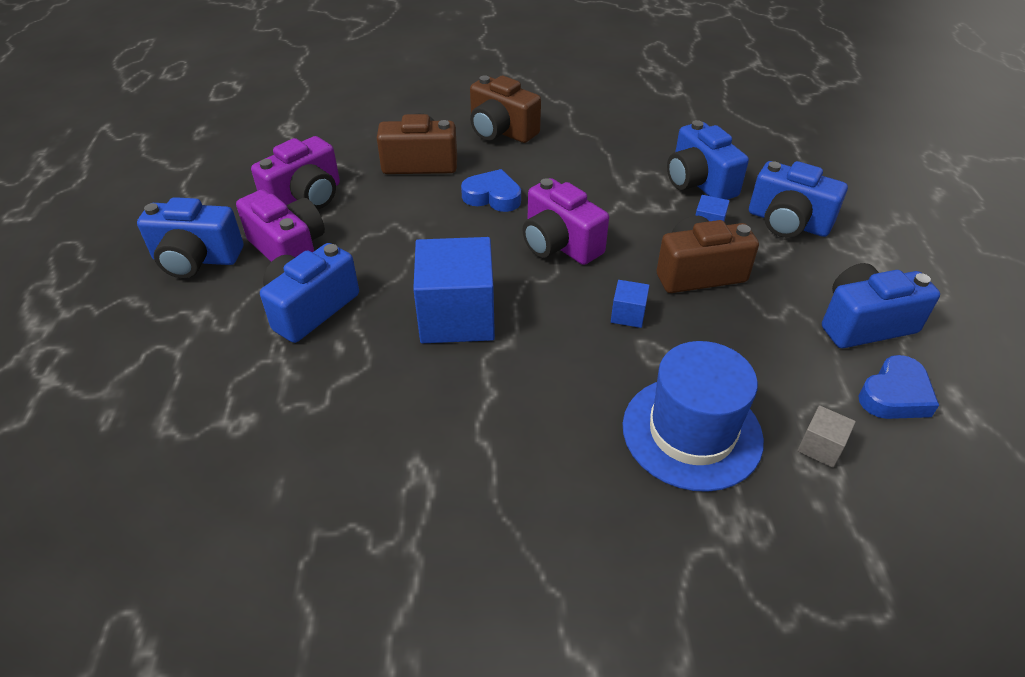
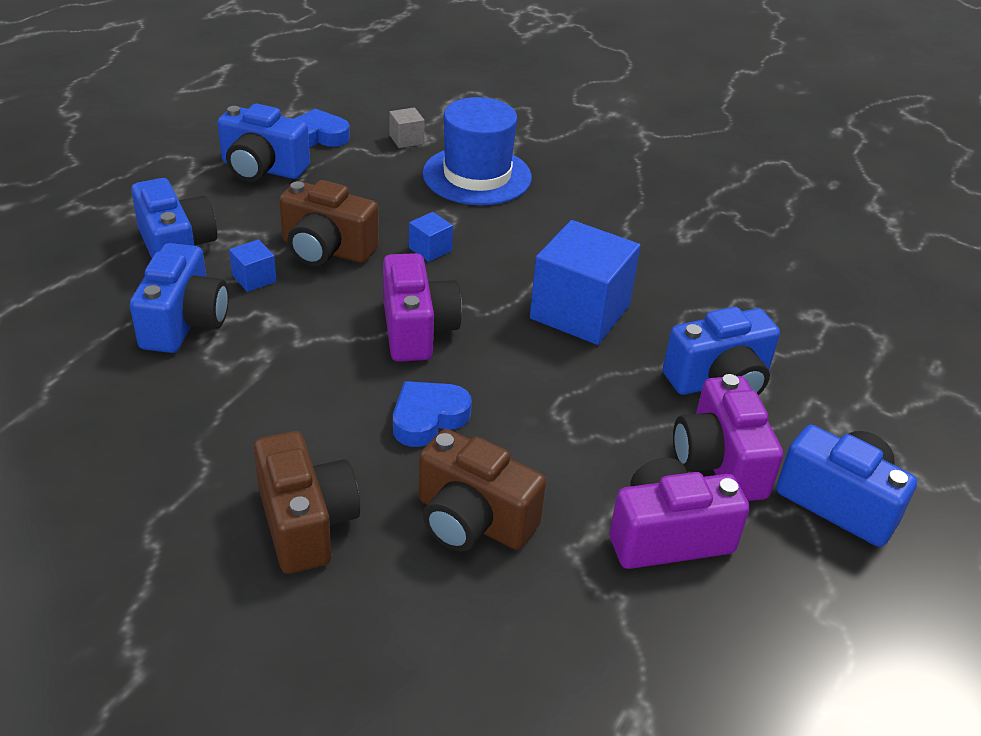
camera: 150 degrees left, 5 degrees down
(492, 196) = (428, 418): blue heart -> blue heart turned 90 degrees clockwise

